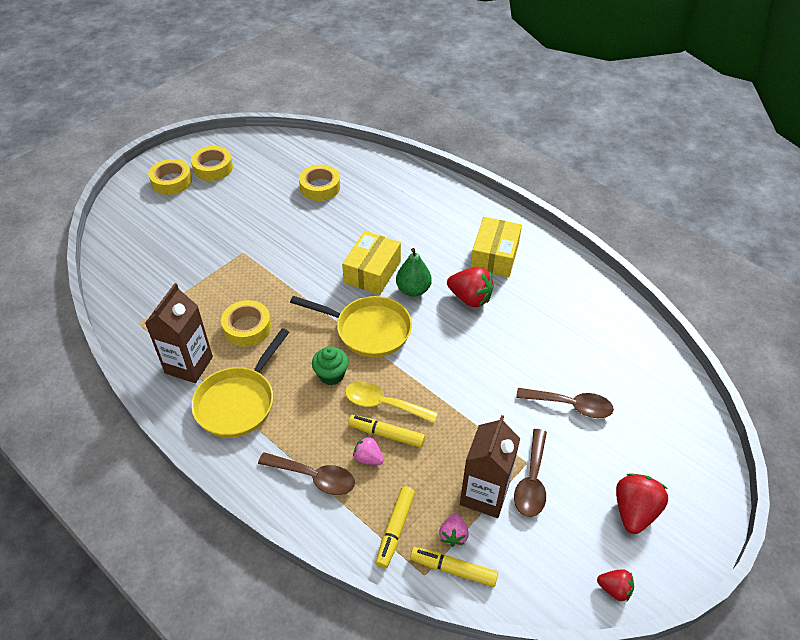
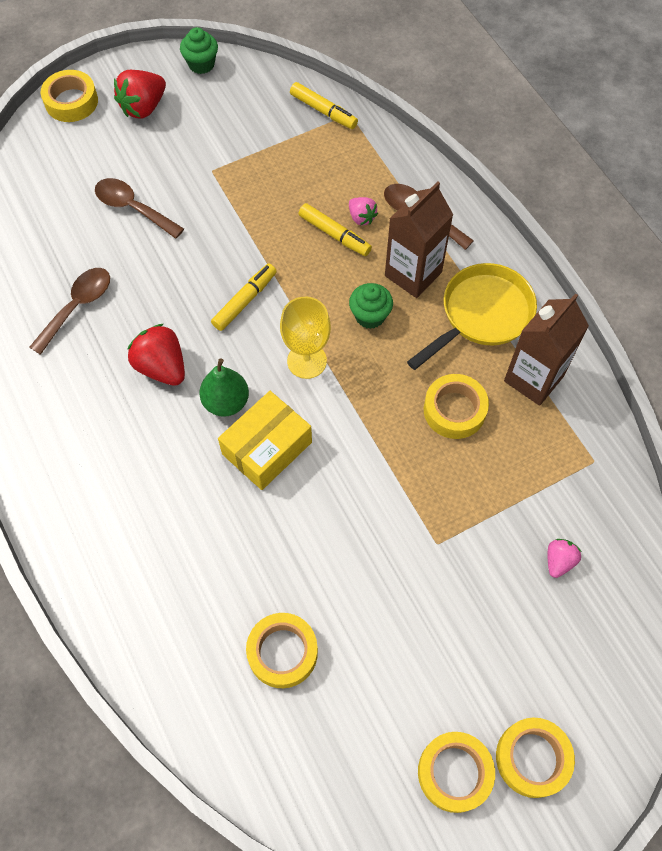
camera: 160 degrees left, 15 degrees up
(368, 330) = (307, 361): yellow pan -> yellow goblet
(384, 404) = (324, 266): yellow spoon -> none
(395, 529) = (360, 152): yellow marker -> yellow marker (245, 301)
(453, 535) = (311, 134): pink strawberry -> pink strawberry (559, 561)
(484, 494) = (267, 156): brown carton -> brown carton (413, 274)
(494, 256) = (92, 422): yellow box -> none
(531, 481) = (217, 154): brown spoon -> brown spoon (77, 307)
(614, 589) = (201, 64): red strawberry -> green cupcake
(706, 494) = (71, 101): none -> yellow tape

